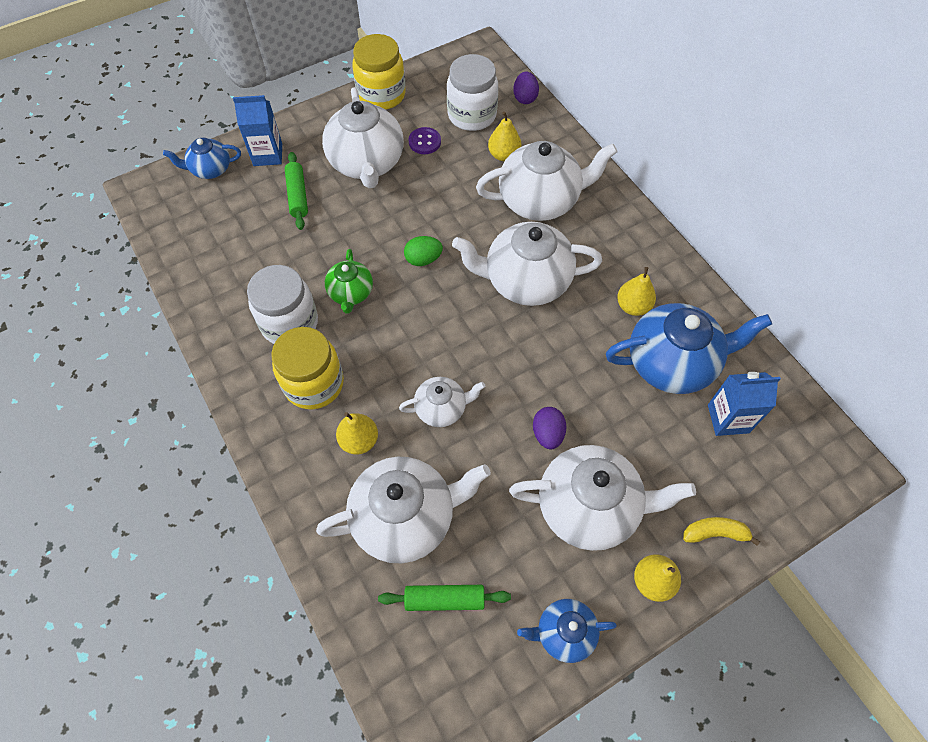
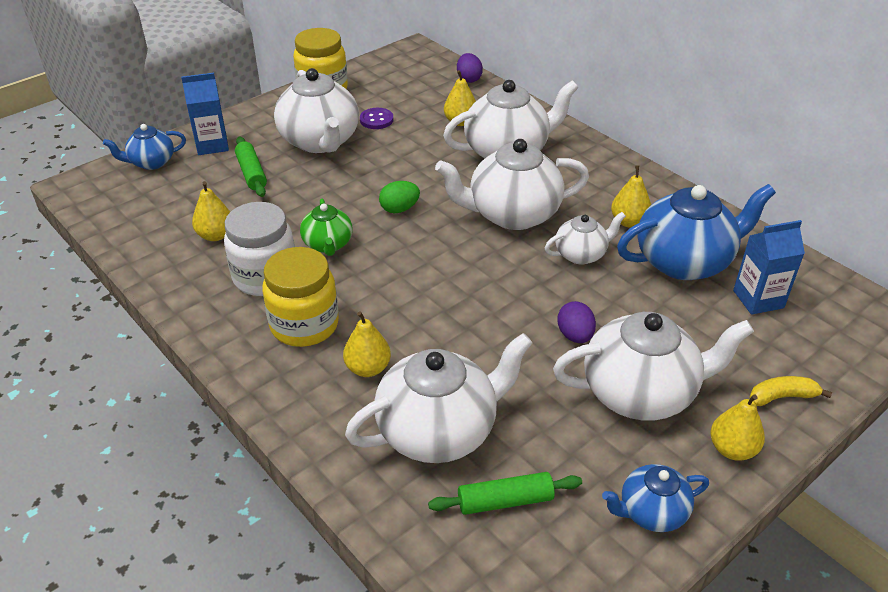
camera: 10 degrees left, 20 degrees down
(254, 267) = (216, 235): none -> yellow pear
(442, 409) = (453, 329): white teapot -> white teapot (581, 254)
(472, 115) = (419, 96): white jar -> none

